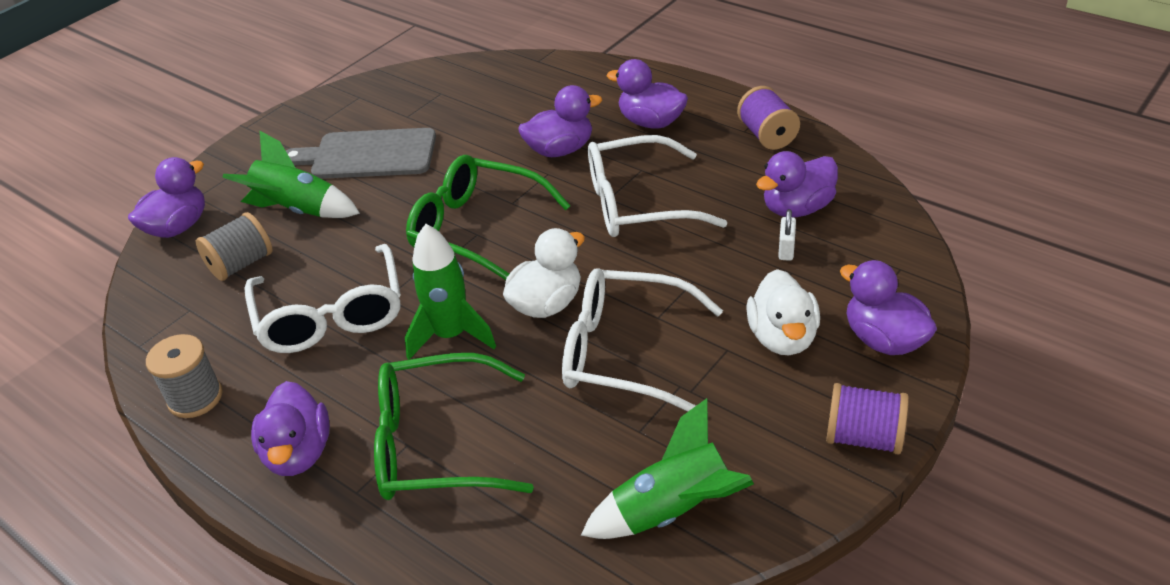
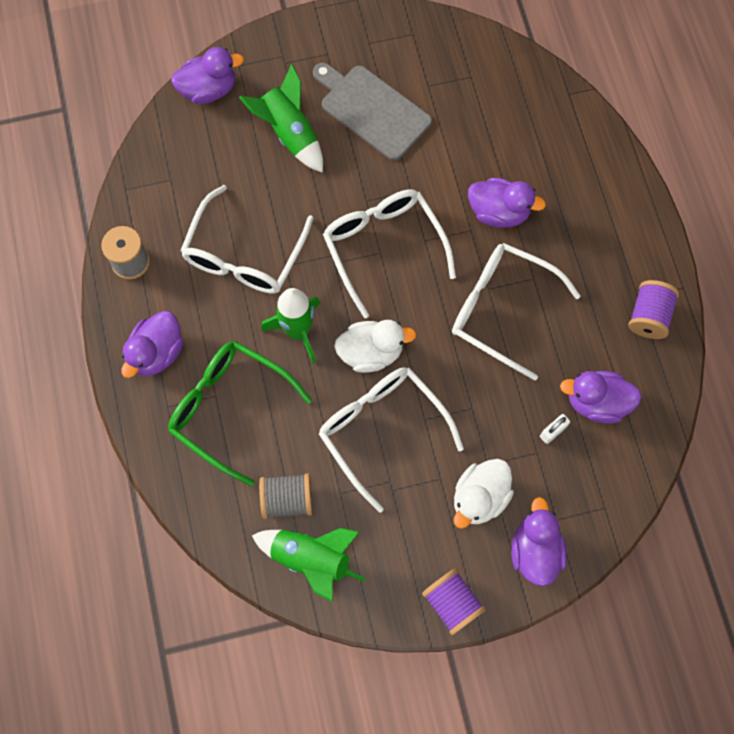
camera: 35 degrees right, 30 degrees up
(241, 264) = (223, 161): grey spool -> grey spool (287, 499)
(477, 229) = (383, 247): green glasses -> white glasses
(651, 122) = (584, 234): purple duck -> none

